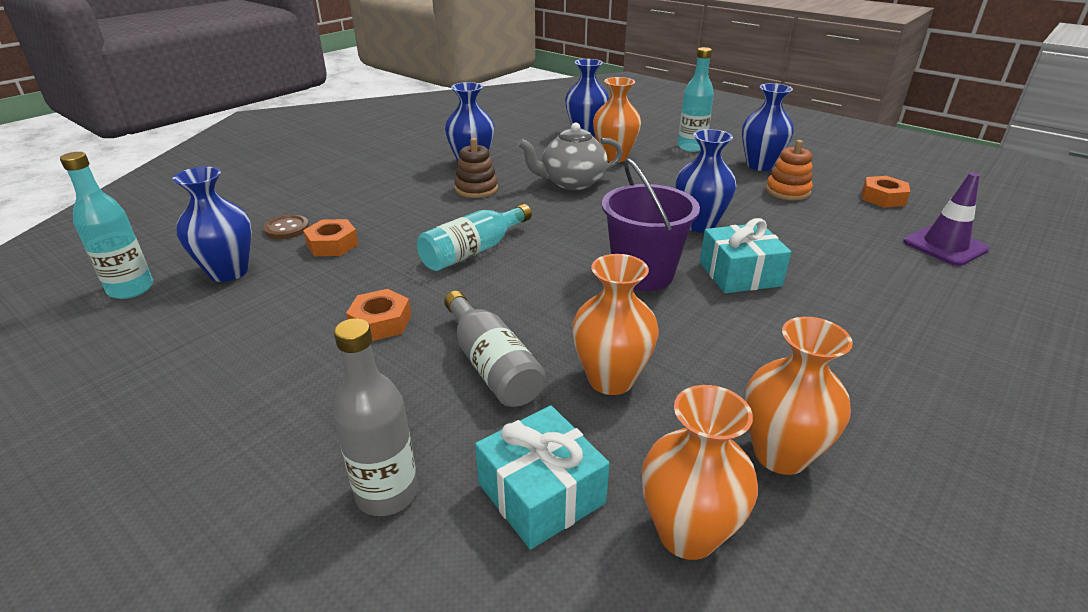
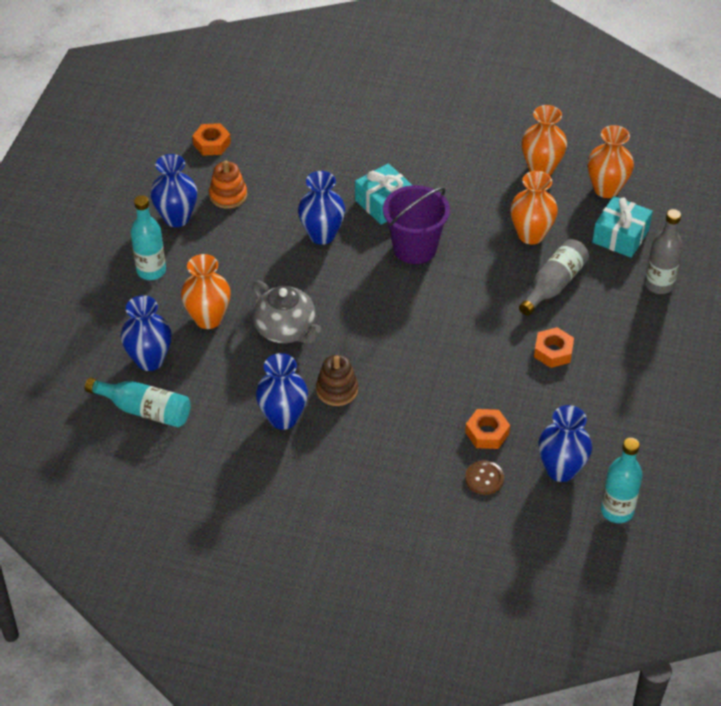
camera: 115 degrees left, 15 degrees up
(473, 251) = (442, 345): turquoise bottle -> turquoise bottle (144, 410)
(945, 246) = (282, 115): purple traffic cone -> none

